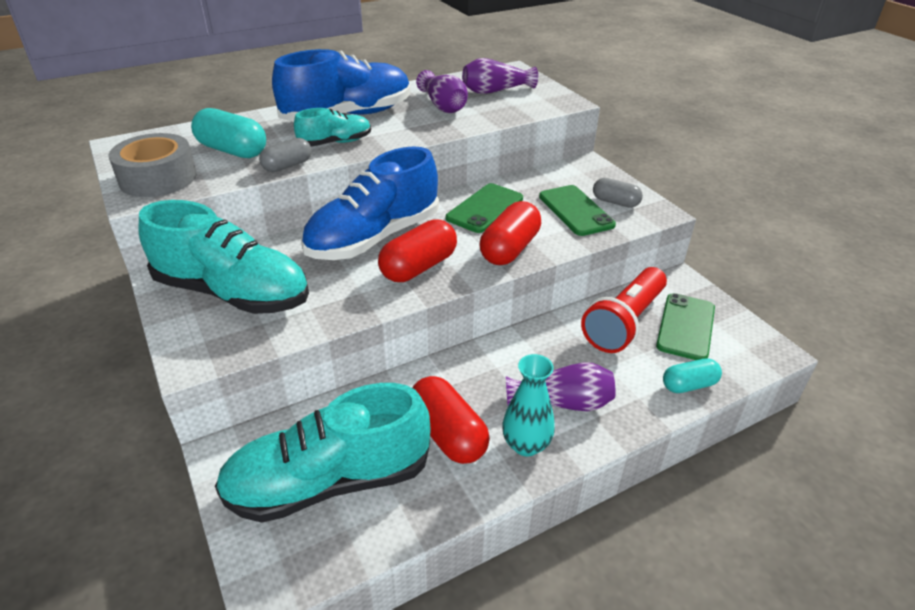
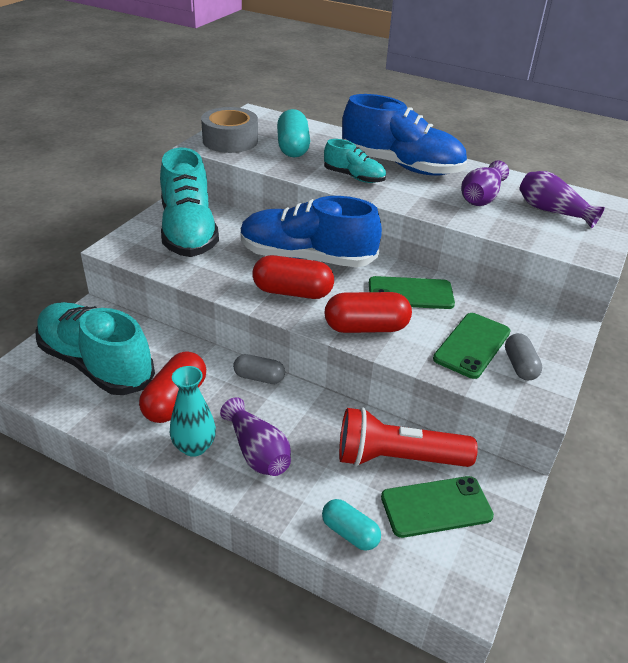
camera: 55 degrees right, 0 degrees up
(287, 166) = (298, 173): grey capsule -> grey capsule (259, 377)

